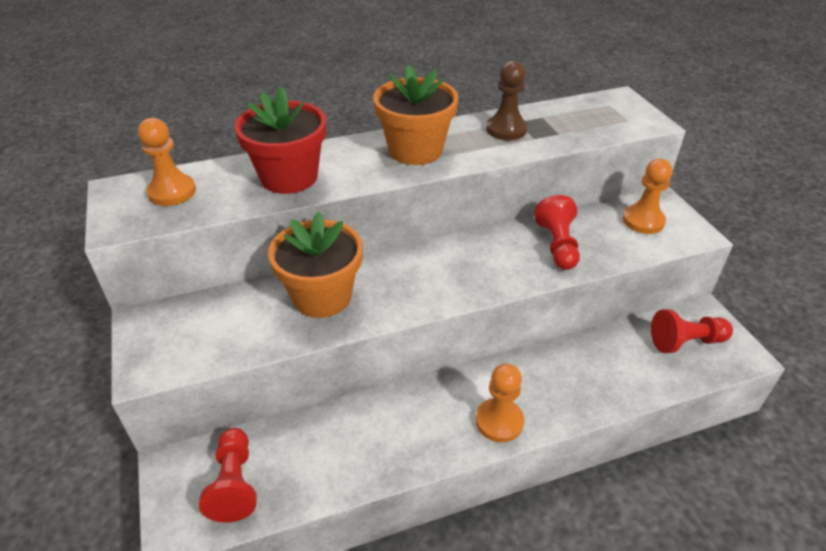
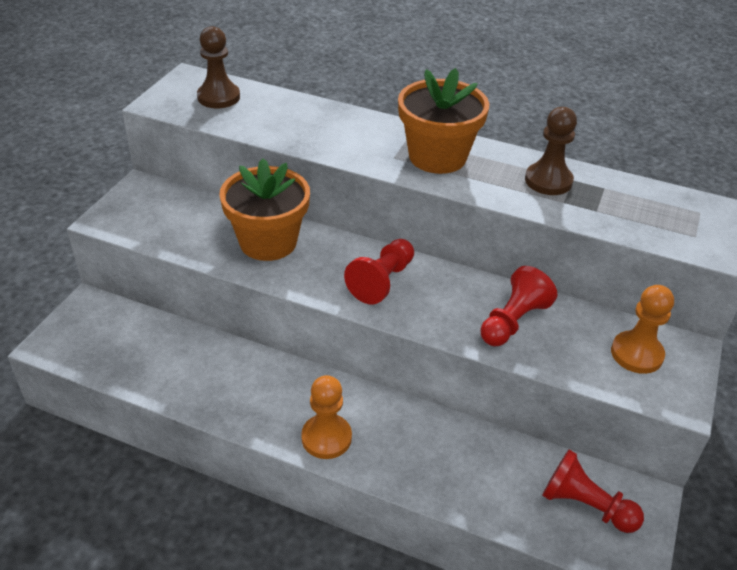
camera: 40 degrees right, 0 degrees up
(172, 192) = (218, 97): orange pawn -> brown pawn
(234, 483) = (109, 342): red pawn -> red pawn (382, 281)
(289, 177) = (309, 127): red flower pot -> none

